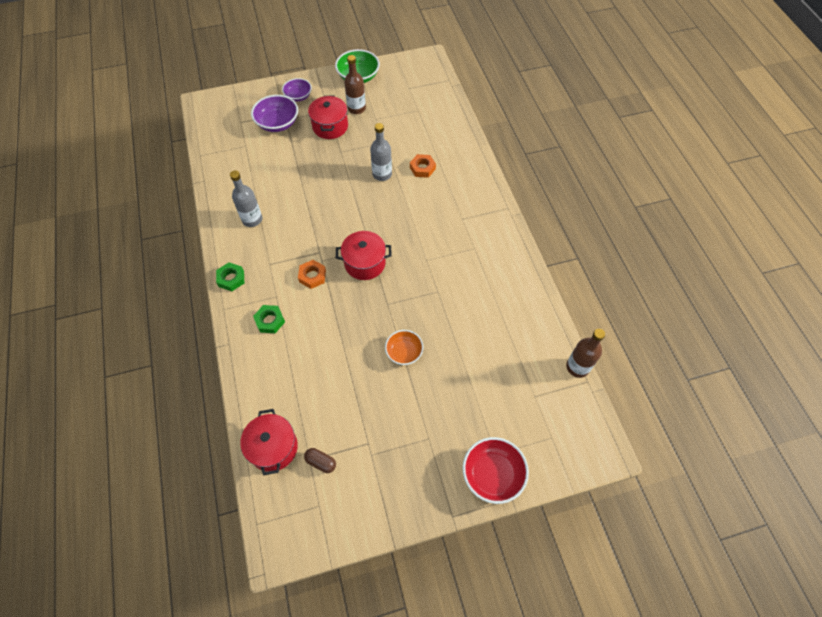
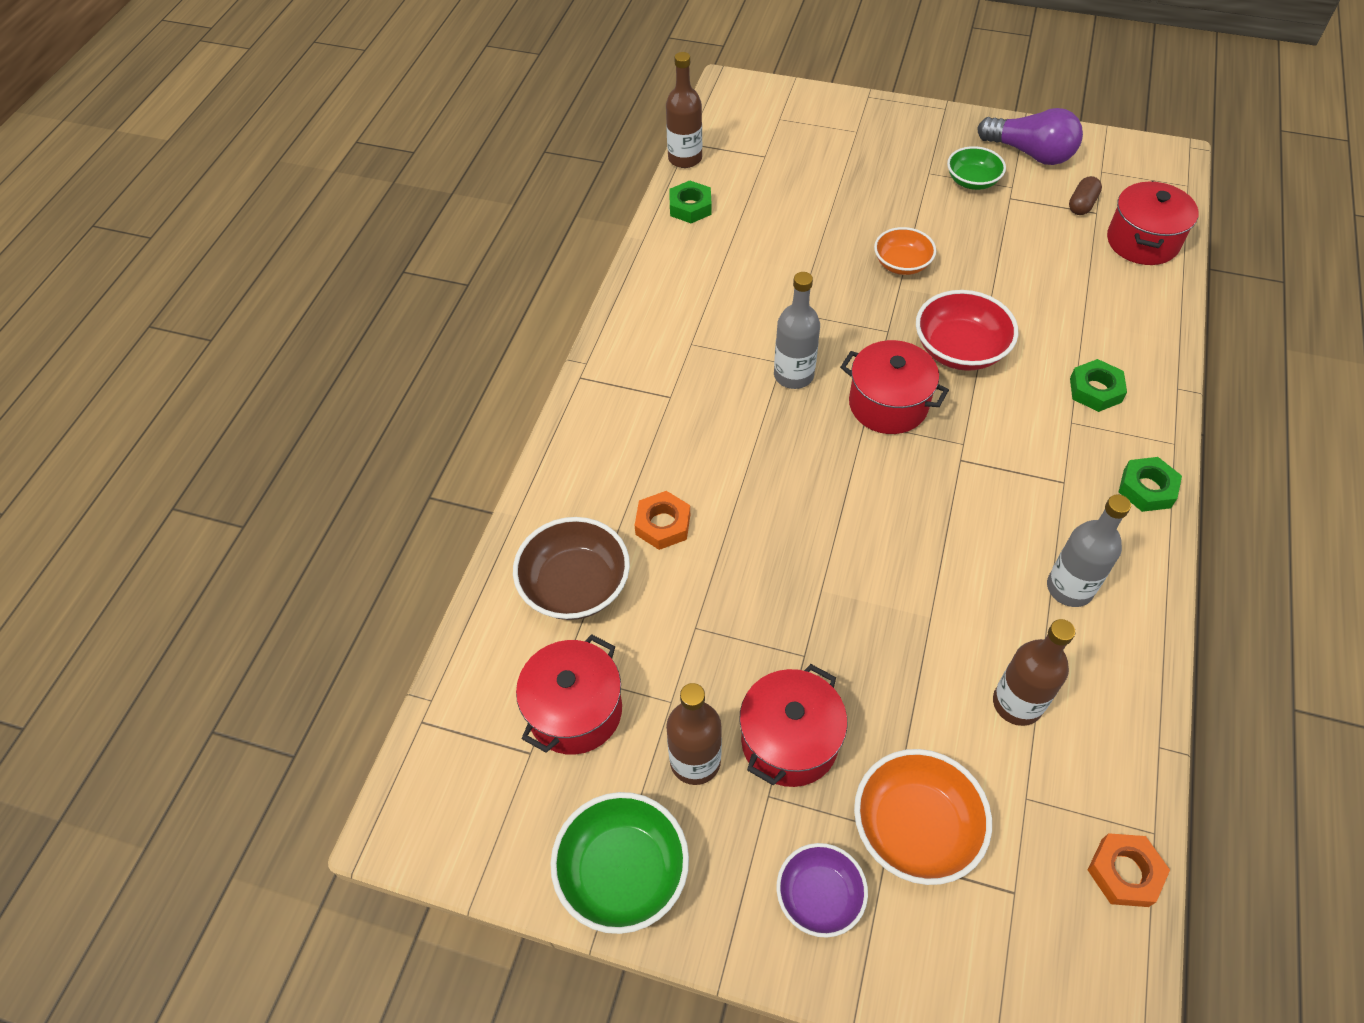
camera: 145 degrees left, 5 degrees down
(258, 171) = (1017, 703): none -> brown bottle
(277, 123) = (915, 828): purple bowl -> orange bowl
(312, 276) = (991, 425): orange nut -> orange nut (1124, 872)
(321, 462) = (1082, 204): brown capsule -> brown capsule turned 60 degrees clockwise
(372, 498) = (1030, 153): none -> purple light bulb
(382, 174) = (750, 553): grey bottle -> grey bottle (793, 375)
(398, 446) = (972, 181): none -> green bowl
(404, 103) = (575, 710): none -> red pot
(436, 135) = (575, 585): none -> brown bowl
(492, 474) = (874, 119): red bowl -> red bowl (959, 350)
(543, 331) = (690, 207): none -> green nut

